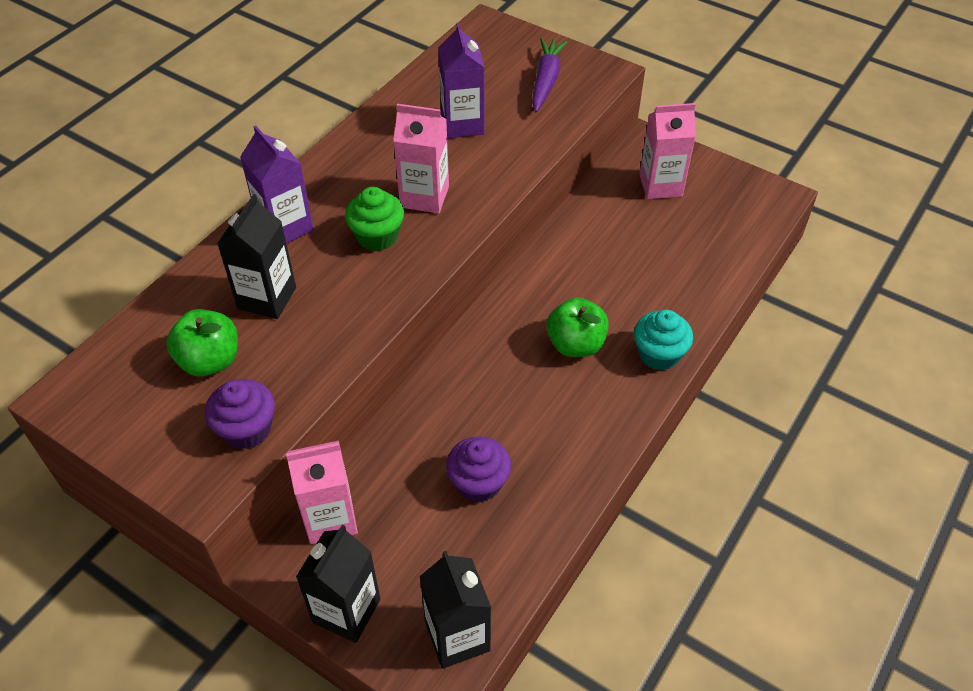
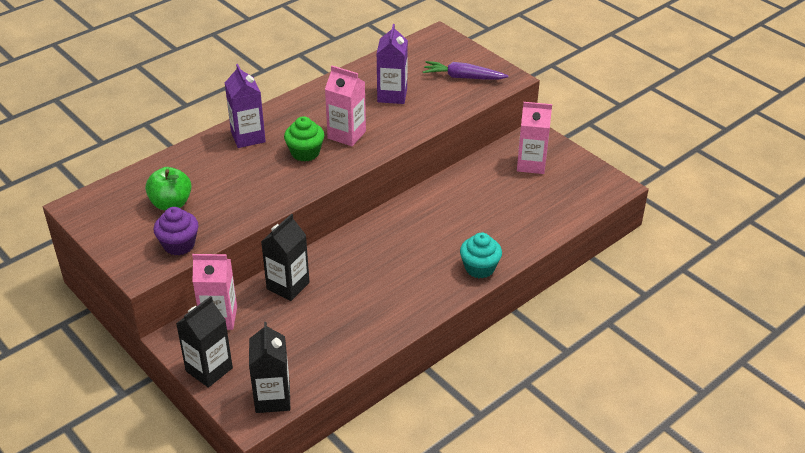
camera: 15 degrees right, 10 degrees down
(267, 298) = (220, 175): black carton -> black carton (288, 286)
(479, 483) = (322, 318): purple cupcake -> none
(546, 81) = (463, 77): purple carrot -> purple carrot turned 105 degrees counterclockwise
(575, 344) = (424, 251): green apple -> none

